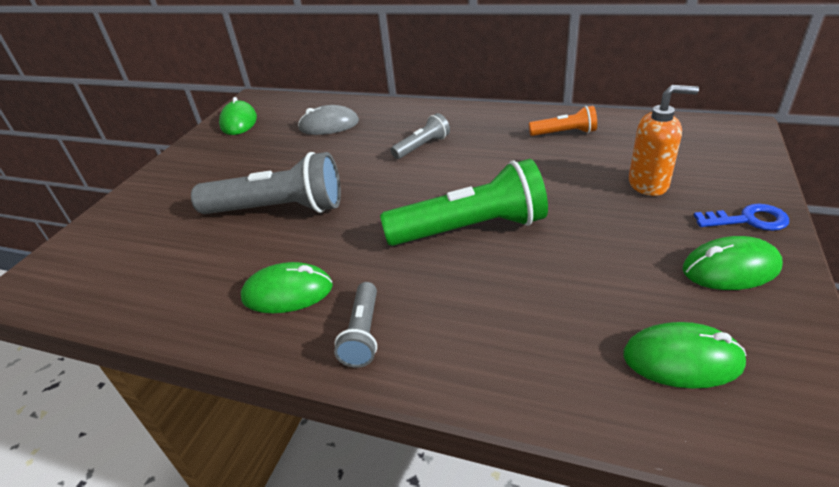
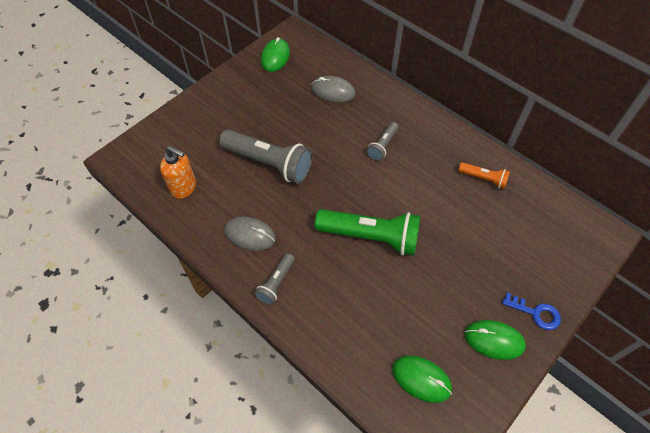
camera: 20 degrees right, 20 degrees up
(287, 292) = (250, 235): green mouse -> grey mouse
(422, 146) = (382, 146): grey flashlight -> grey flashlight turned 135 degrees clockwise
(648, 184) = (501, 254): orange soap dispenser -> orange soap dispenser (184, 187)

